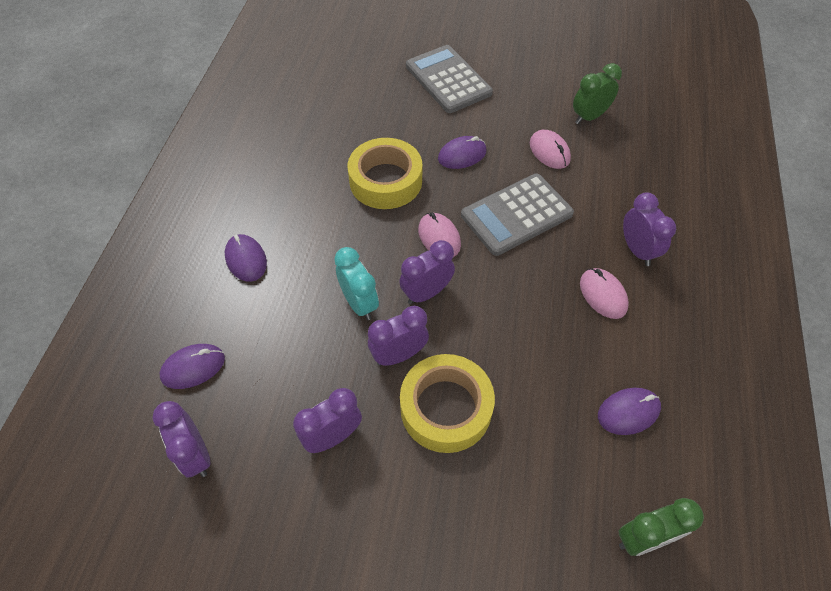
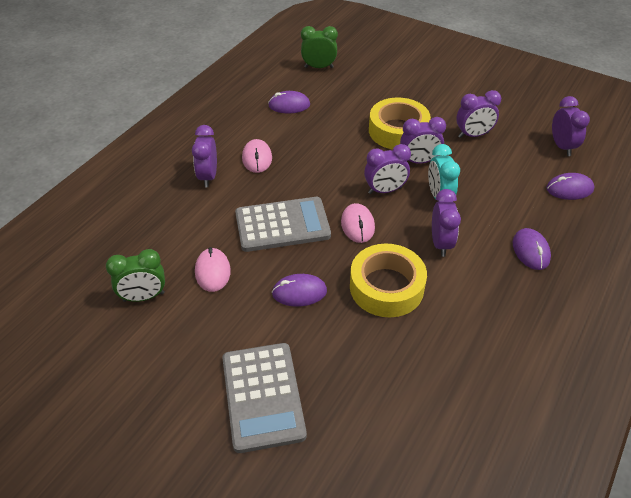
camera: 160 degrees left, 10 degrees down
(344, 241) = (440, 243): none -> purple clock

